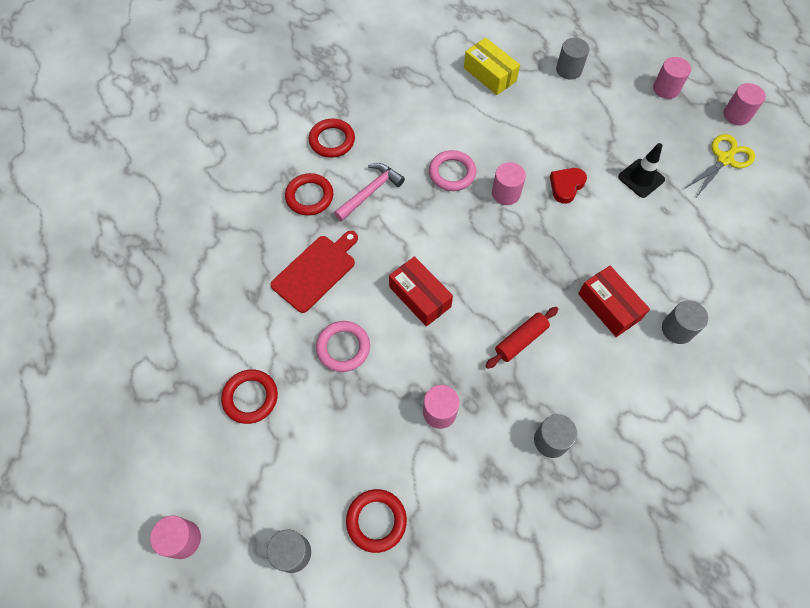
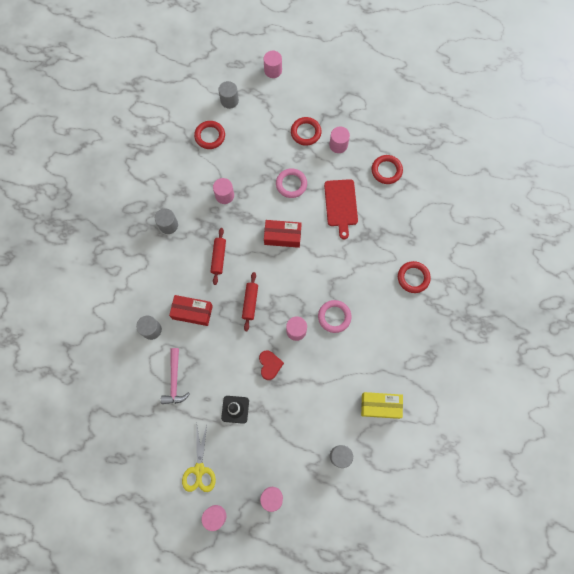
camera: 135 degrees right, 10 degrees up
(233, 342) = (338, 145): none -> pink cylinder
(309, 197) = (387, 237): red ring -> red ring (386, 170)
(370, 192) = (361, 267): pink hammer -> pink hammer (174, 380)
(529, 260) = (250, 302): none -> red rolling pin

